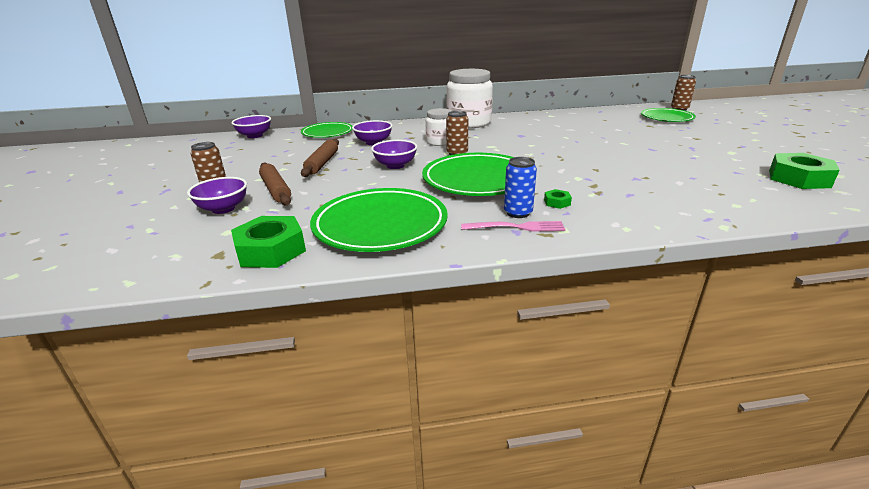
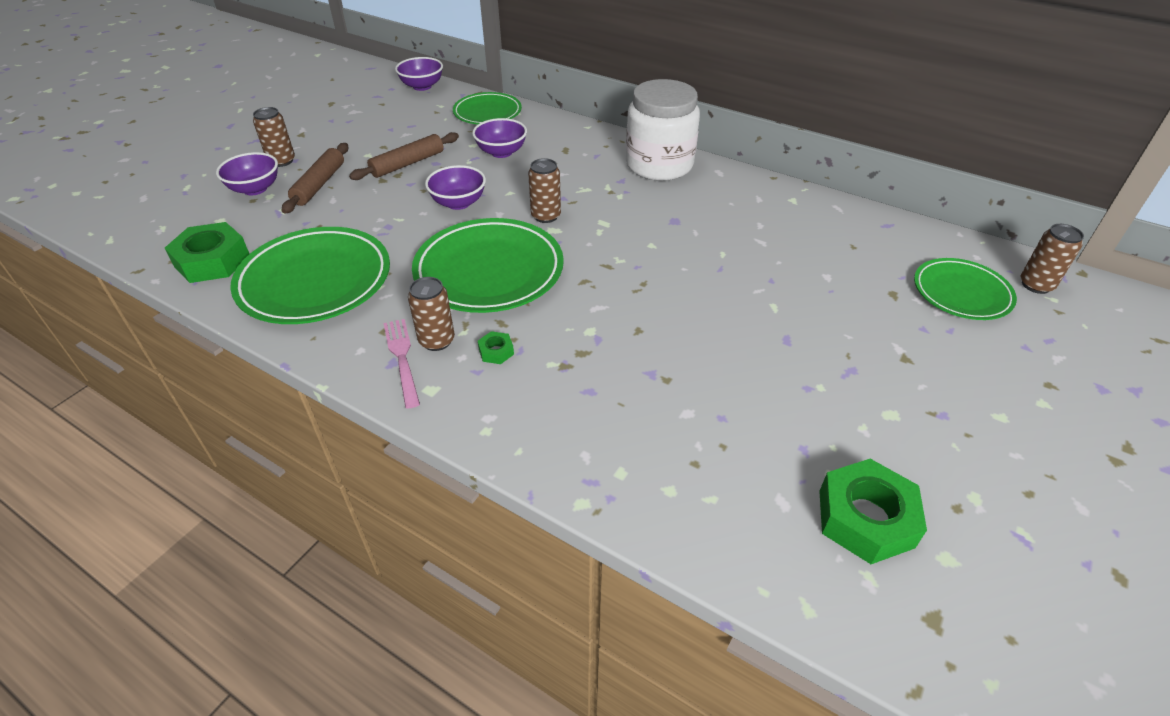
camera: 40 degrees right, 15 degrees up
(440, 142) = (564, 186): white jar -> none
(517, 227) = (402, 358): pink fork -> pink fork turned 150 degrees counterclockwise
(518, 213) = (437, 341): blue can -> brown can

